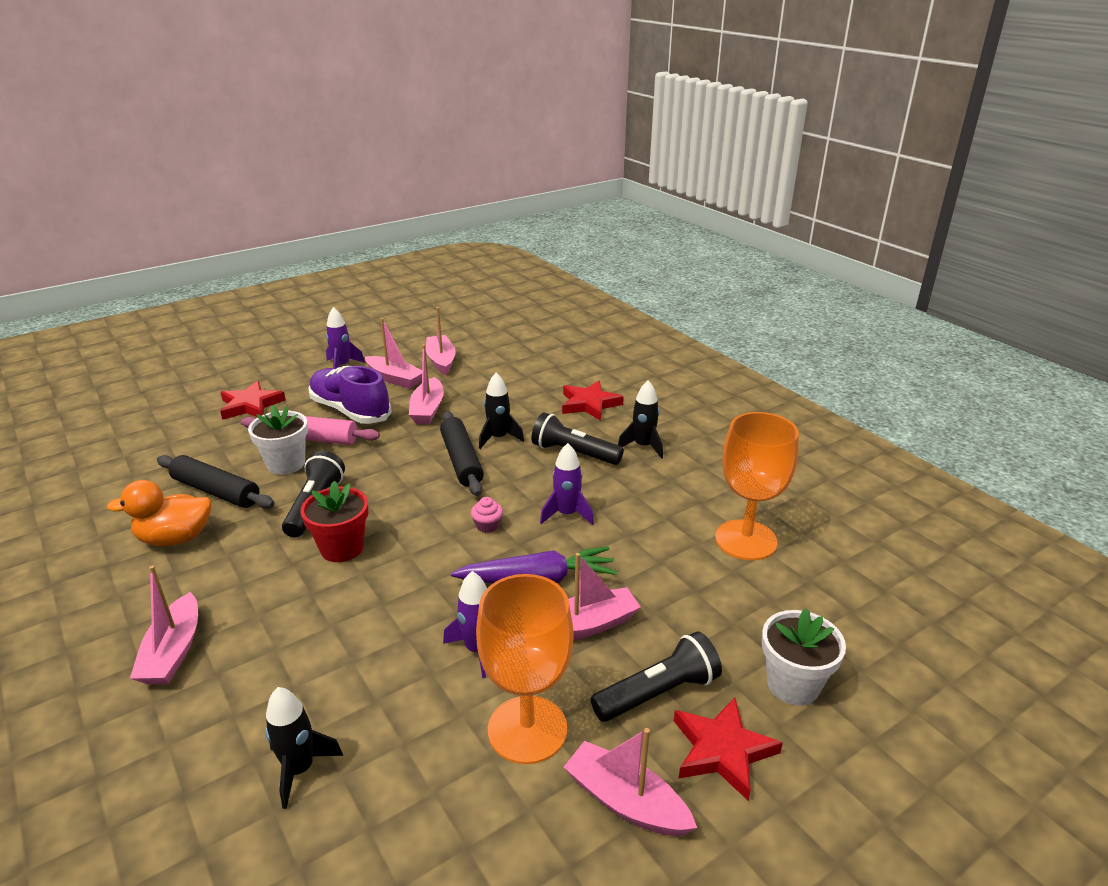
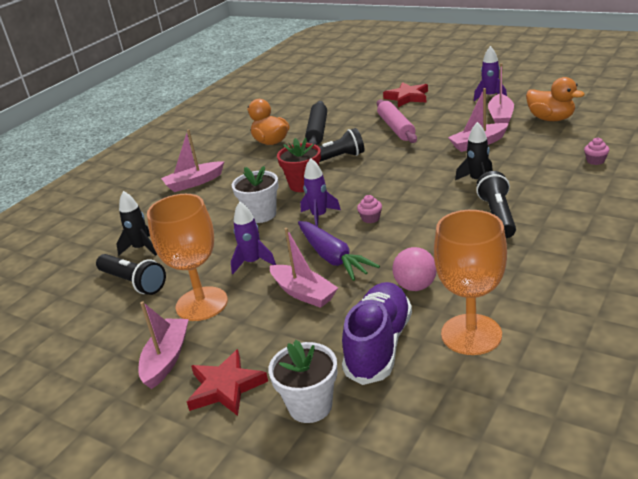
camera: 70 degrees right, 0 degrees up
(286, 464) = (362, 134): white flower pot -> white flower pot (261, 215)
(350, 411) = (441, 123): purple shoe -> purple shoe (379, 345)
(441, 361) = (551, 119): pink boat -> orange duck
(461, 460) = (432, 180): black rolling pin -> none
(544, 376) = (595, 161): none -> pink cupcake
(567, 514) = (415, 242): purple rocket -> purple rocket (319, 216)
(589, 404) = (581, 195): red star -> none
(643, 446) = (550, 241): black rocket -> none
(645, 543) = (415, 286): none -> pink ball
(658, 693) = (261, 343): black flashlight -> black flashlight (133, 282)

